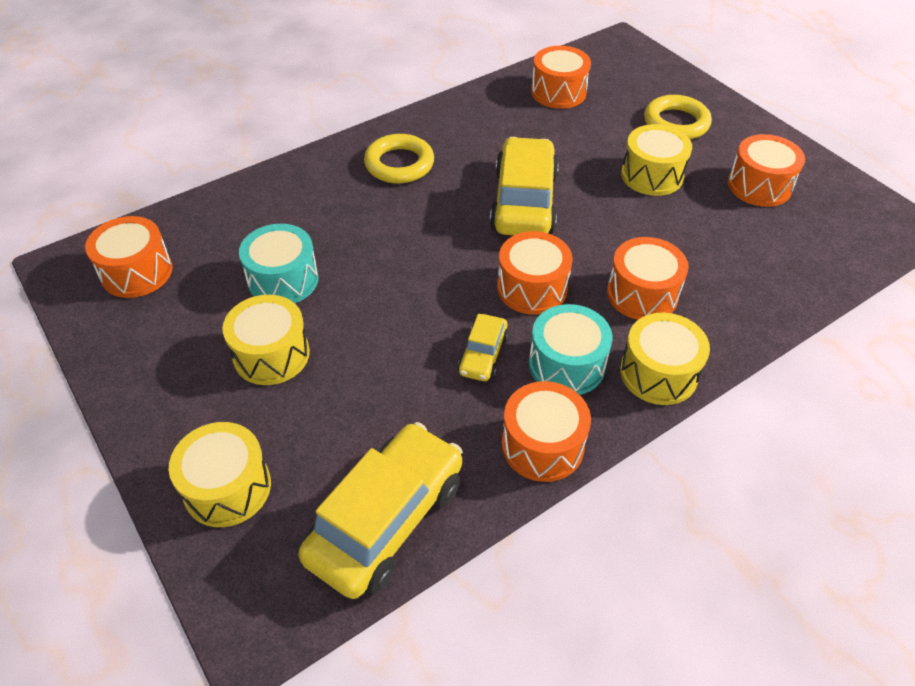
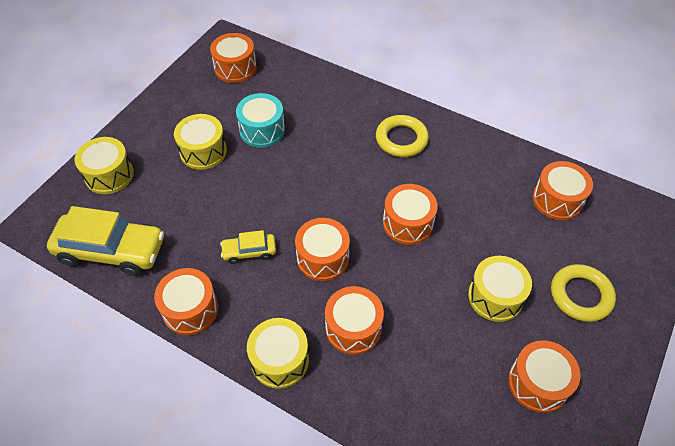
camera: 65 degrees right, 5 degrees up
(524, 202) = (408, 223): yellow car -> orange drum
(566, 364) = (262, 301): turquoise drum -> none

